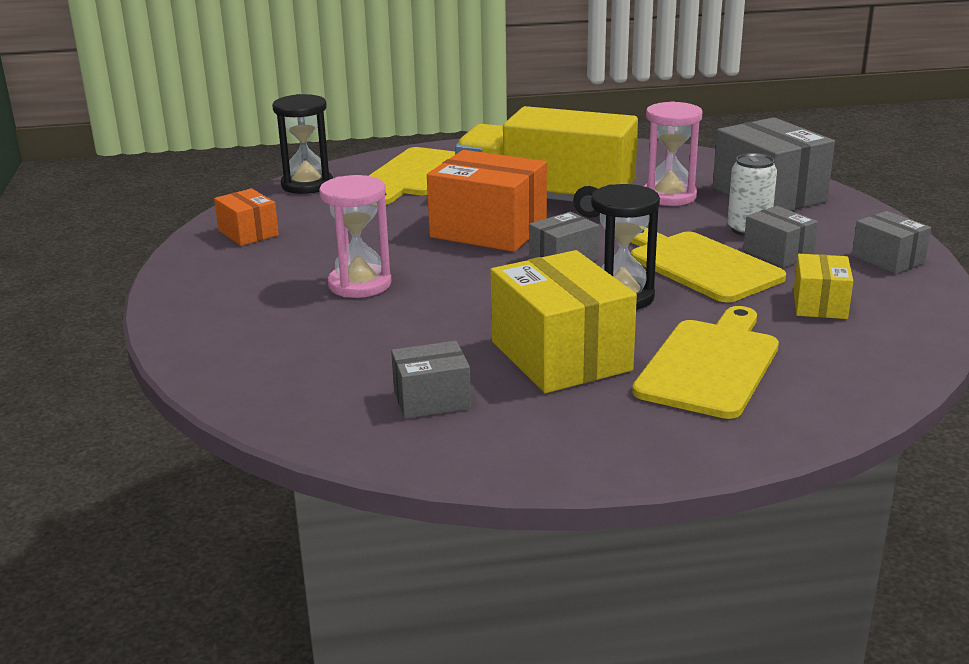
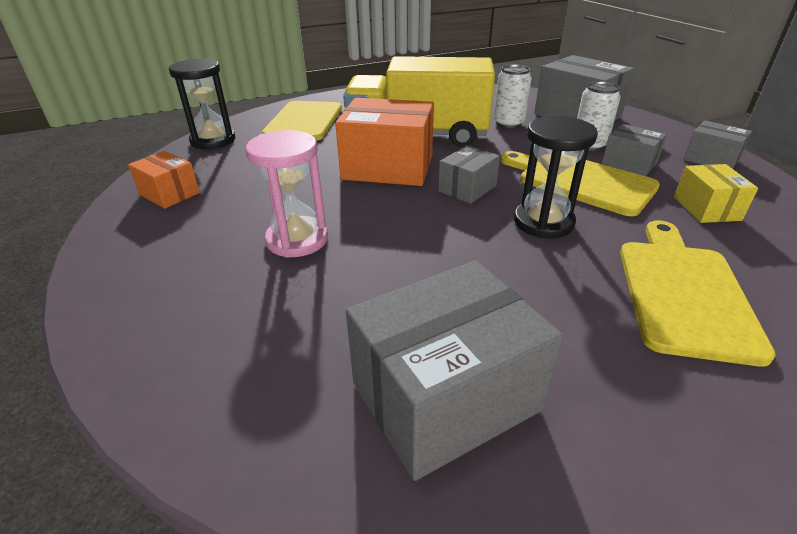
camera: 15 degrees left, 10 degrees up
(432, 399) = (445, 396): grey box -> grey box, size x1.86
(560, 356) = (540, 303): yellow box -> none
(669, 196) = (508, 123): pink hourglass -> white can

